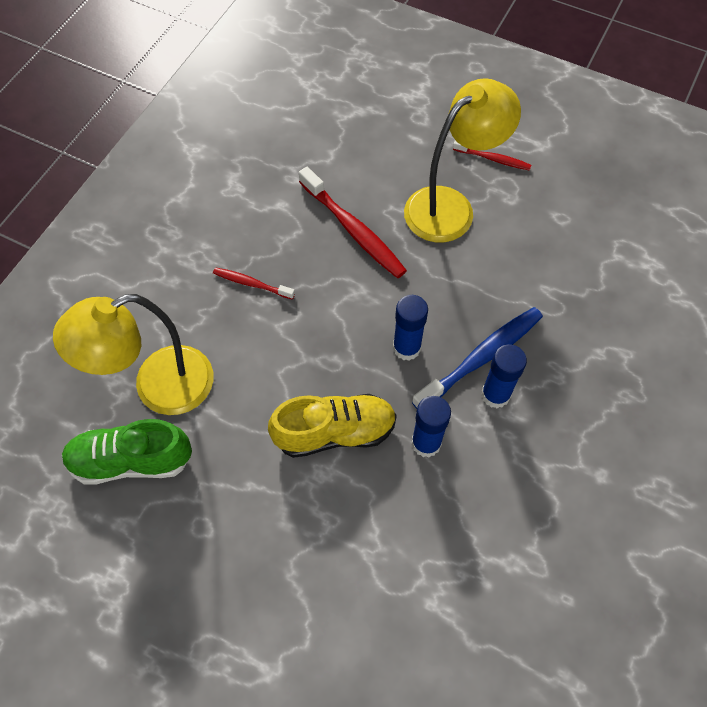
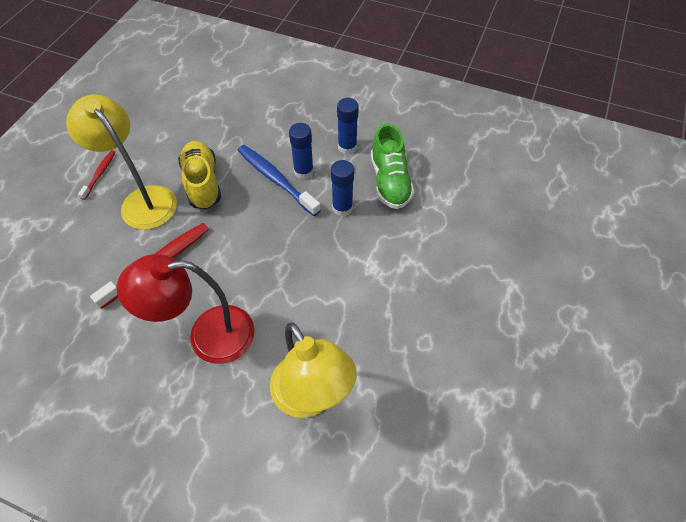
camera: 95 degrees left, 5 degrees down
(131, 461) = (380, 407): green shoe -> green shoe (390, 181)
(252, 284) = (208, 336): red toothbrush -> red lamp
(335, 432) = (339, 262): yellow shoe -> yellow shoe (202, 183)
(406, 348) = (269, 222): blue glue stick -> blue glue stick (347, 147)

